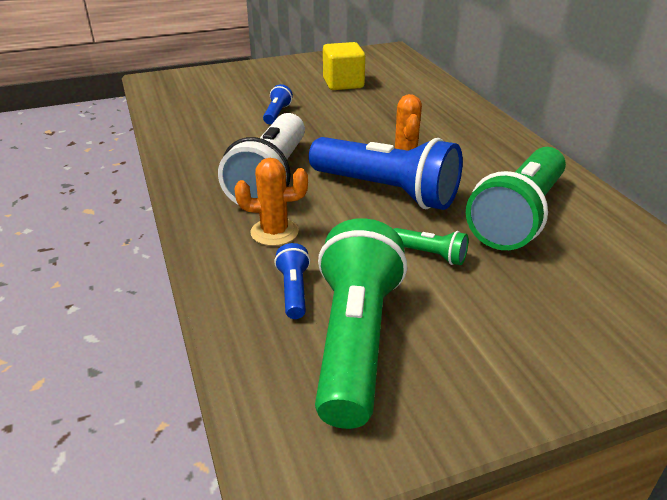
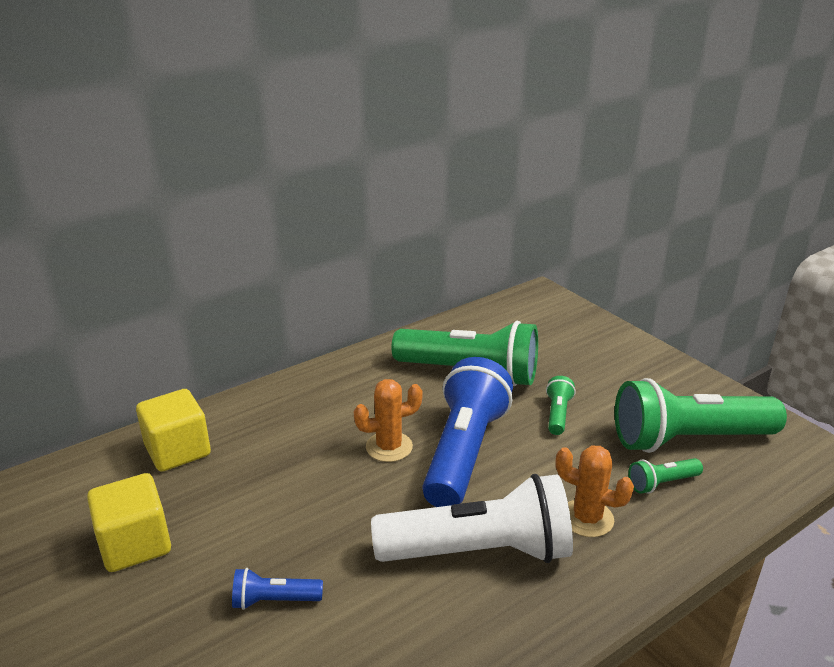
camera: 105 degrees left, 5 degrees down
(274, 232) = (587, 518): orange cactus -> orange cactus turned 45 degrees counterclockwise
(294, 291) = (661, 483): blue flashlight -> green flashlight
(425, 93) = (178, 450): none -> yellow cube

